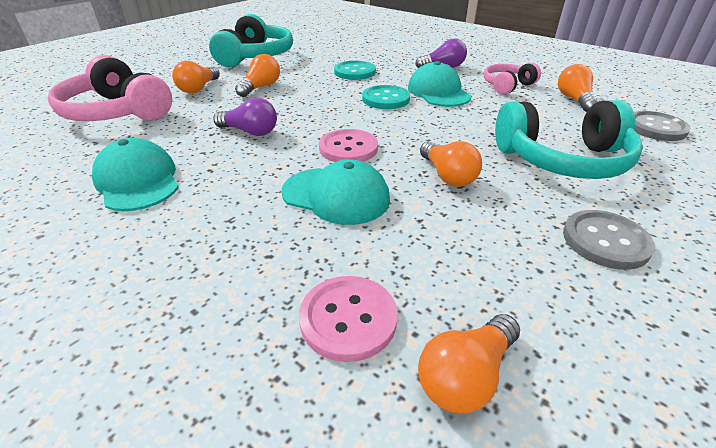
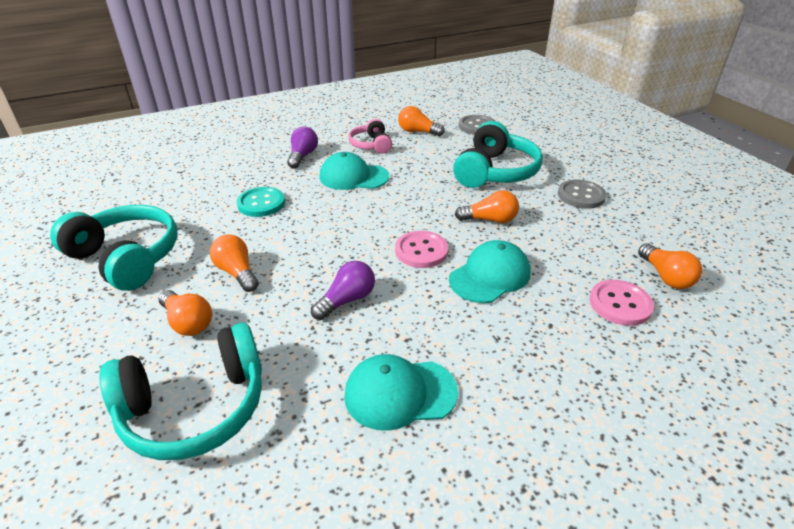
camera: 65 degrees left, 0 degrees up
(117, 112) = (195, 407): pink headphones -> turquoise headphones
(385, 99) = (343, 206): turquoise button -> none

